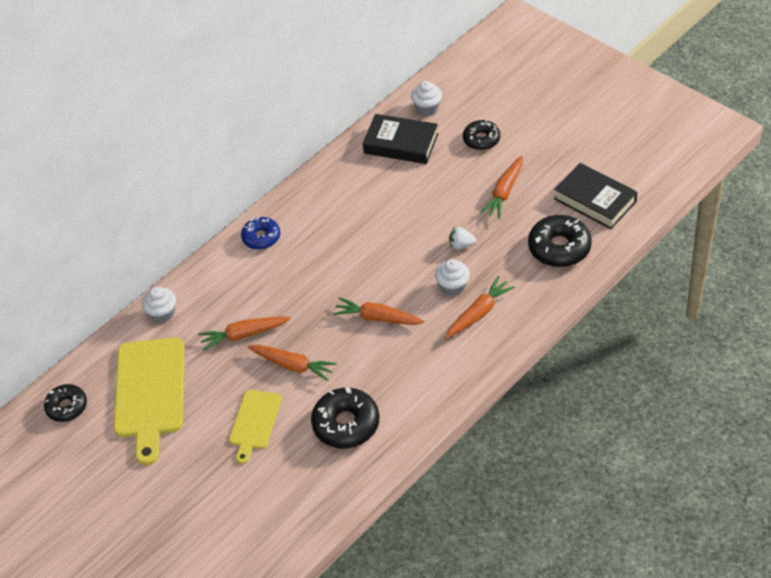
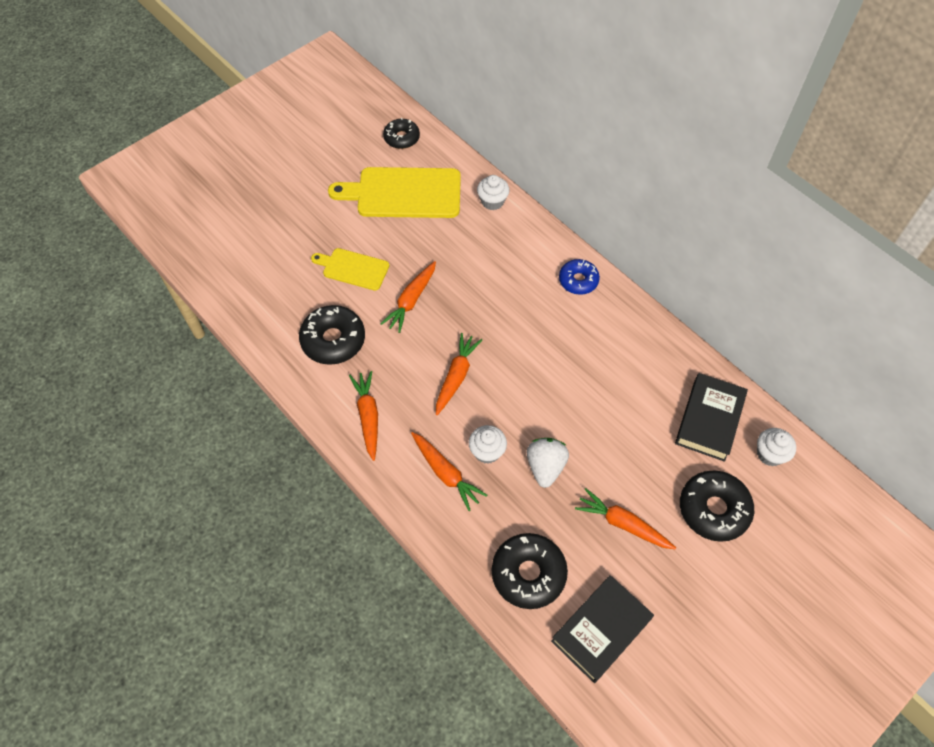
camera: 90 degrees right, 10 degrees up
(244, 335) = (455, 263): orange carrot -> orange carrot (368, 417)
(461, 245) = (545, 467): white strawberry -> white strawberry, size x1.60
(481, 139) = (713, 509): black donut -> black donut, size x1.56

